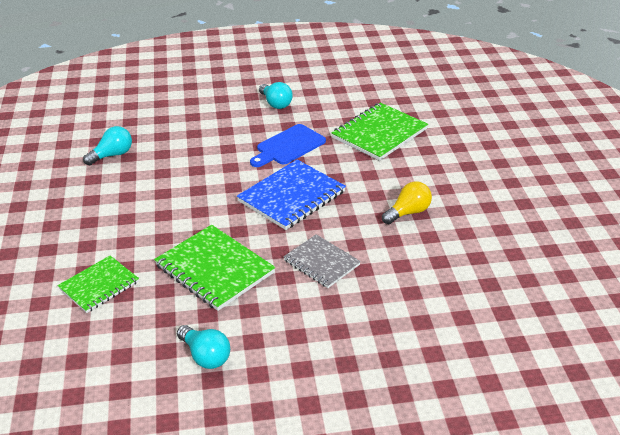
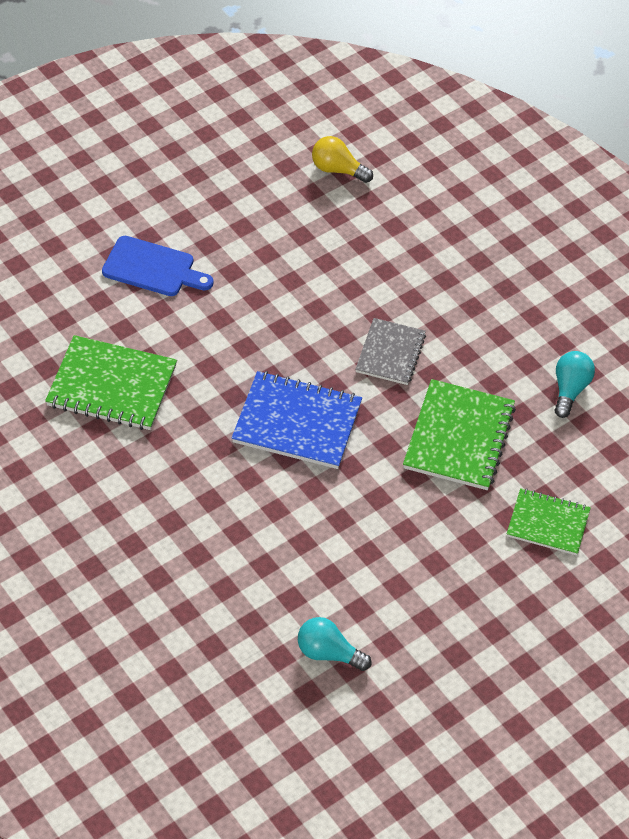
camera: 120 degrees left, 15 degrees up
(275, 103) = (97, 528): turquoise light bulb -> none
(288, 146) = (195, 468): blue cutting board -> blue cutting board (153, 268)
(408, 212) = (261, 309): yellow light bulb -> yellow light bulb (337, 170)

